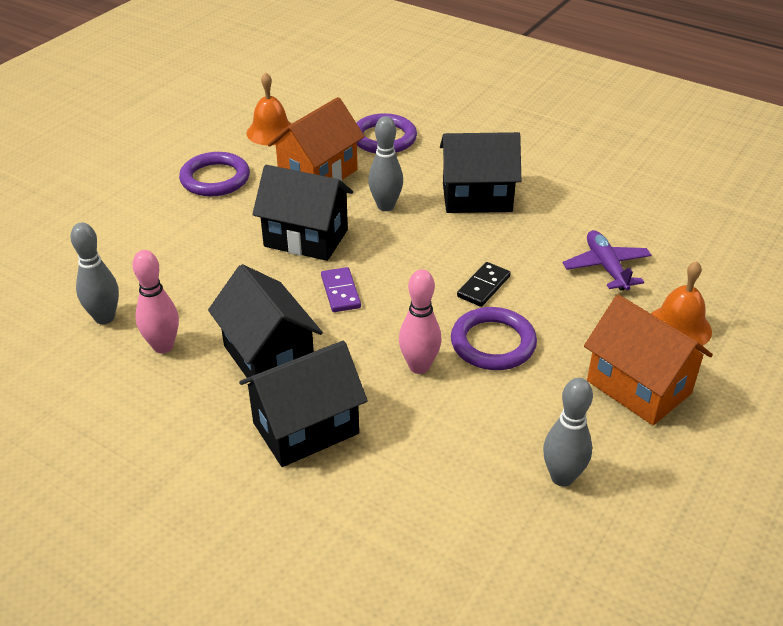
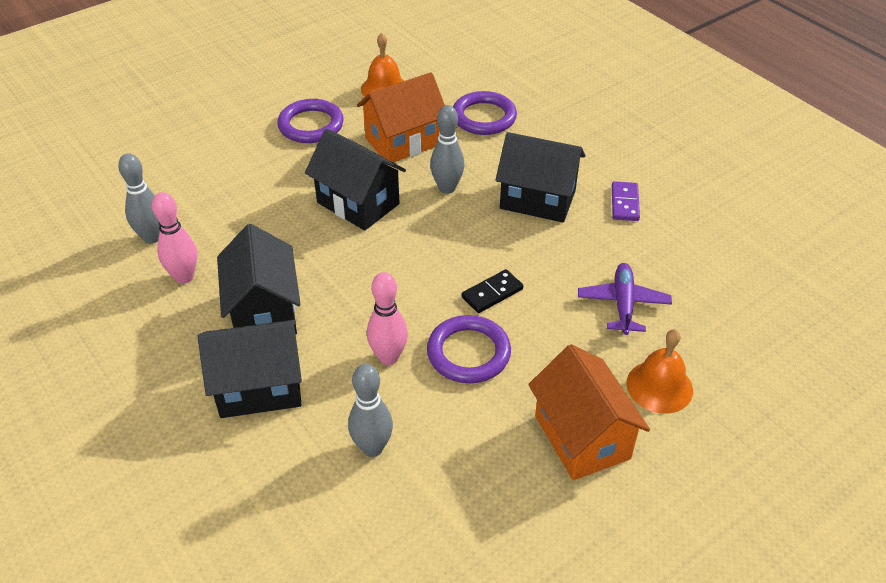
camera: 20 degrees right, 5 degrees up
(340, 292) = (359, 264): purple domino -> purple domino (624, 203)
(562, 477) = (456, 505): grey bowling pin -> grey bowling pin (372, 448)

